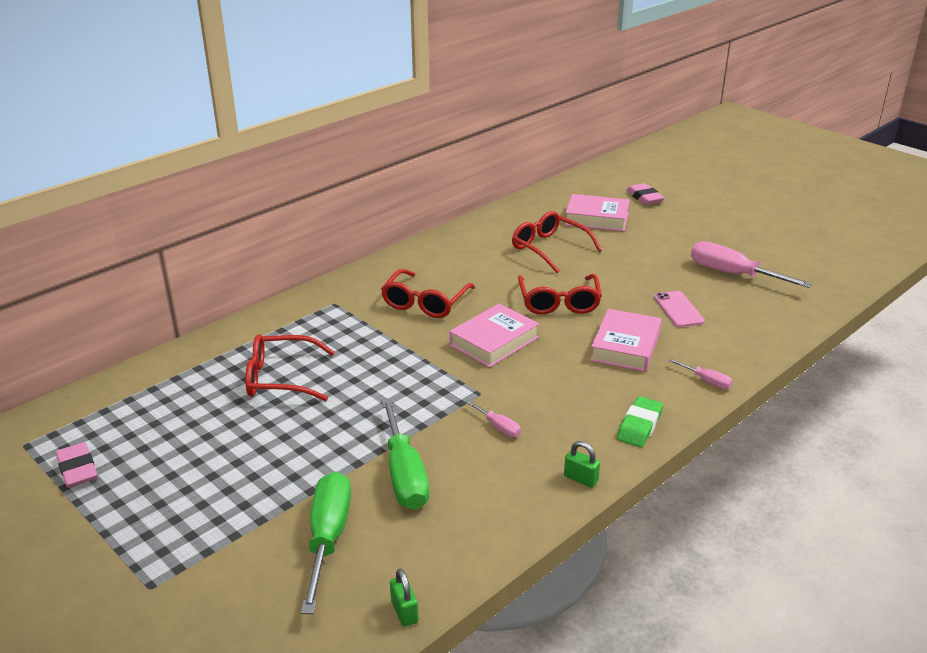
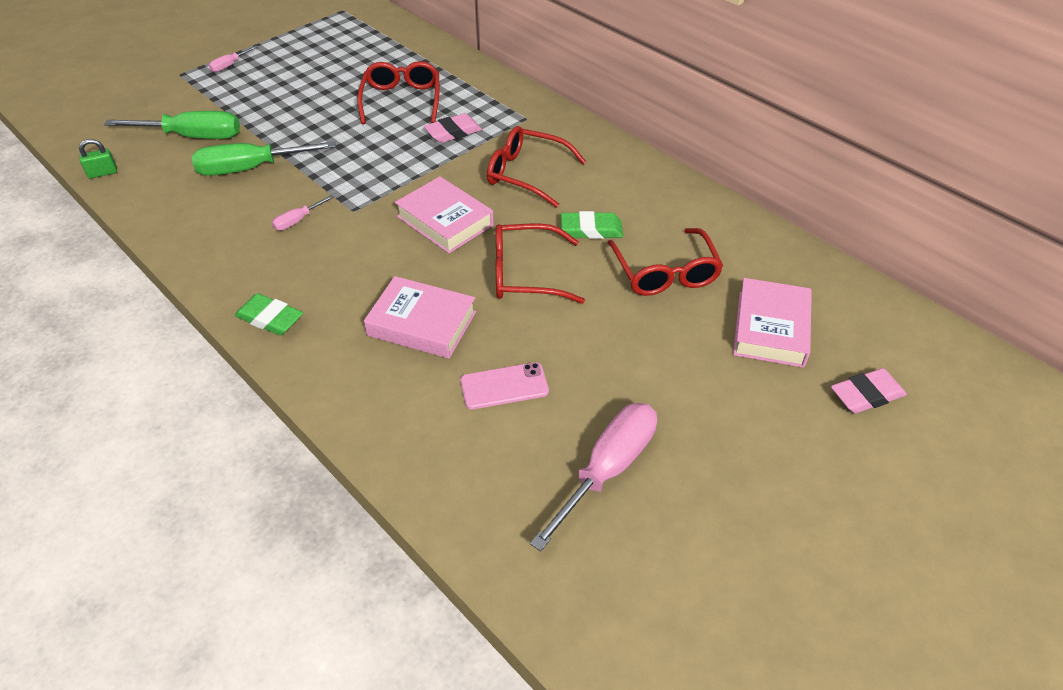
camera: 90 degrees right, 15 degrees up
(77, 469) = (308, 32): pink eraser -> pink eraser (453, 132)
(501, 274) = (591, 229): none -> green eraser
(549, 248) = (665, 273): red glasses -> red glasses turned 120 degrees clockwise
(581, 478) = (205, 269): green padlock -> none
(706, 381) = (337, 388): pink screwdriver -> pink screwdriver (230, 65)

